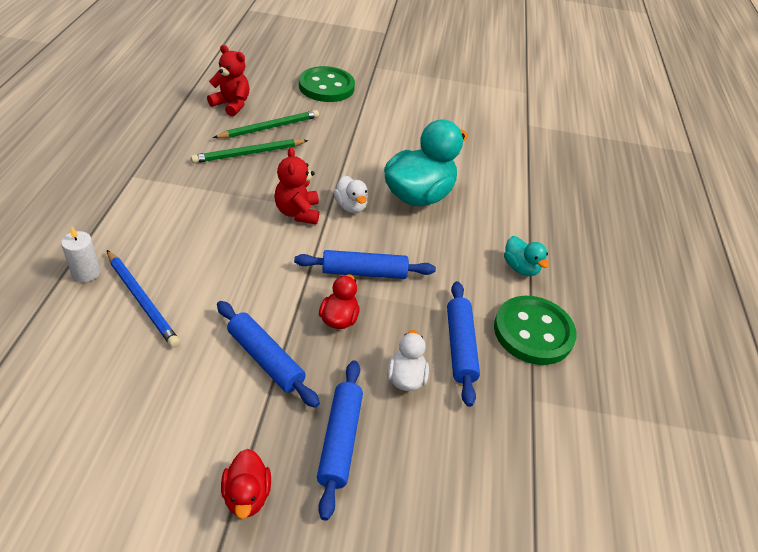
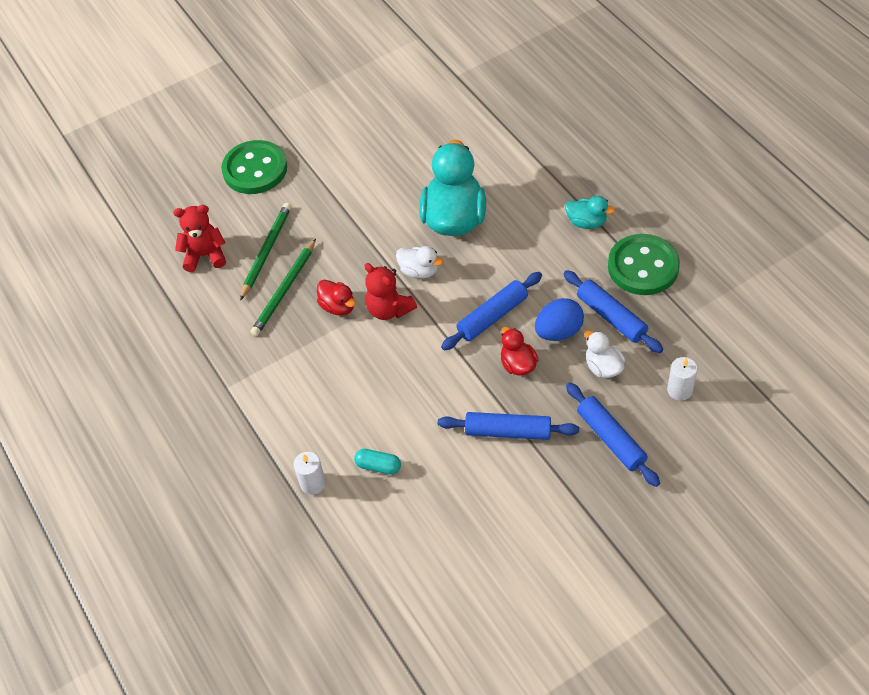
camera: 30 degrees left, 10 degrees up
(142, 300) = (378, 466): blue pencil -> turquoise capsule
(247, 495) = (599, 513): red duck -> red duck (338, 306)
(402, 322) = (558, 331): none -> blue egg
(452, 455) = (679, 390): none -> white candle

